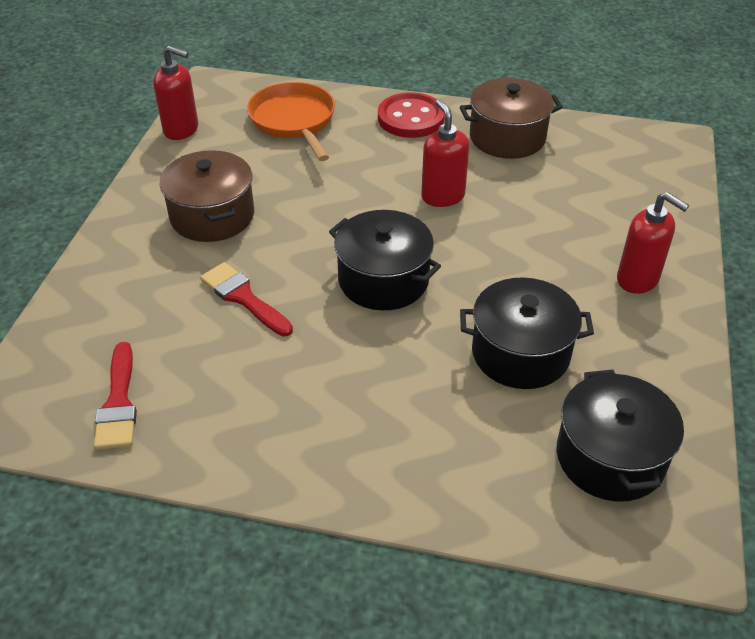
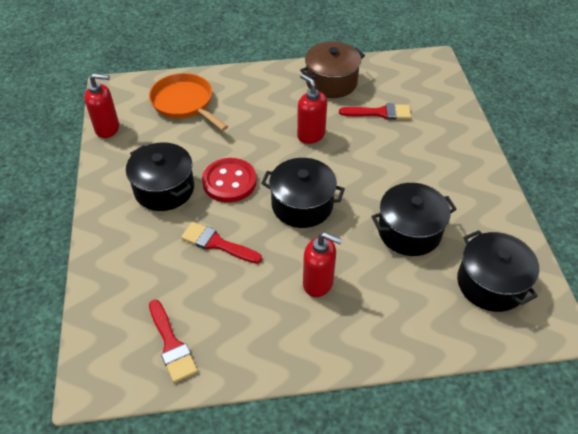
camera: 20 degrees left, 5 degrees up
(212, 216) = (164, 189): brown pot -> black pot
(411, 118) = (263, 82): red button -> red button (229, 182)
(558, 190) = (380, 113): none -> red brush
(638, 279) = (454, 162): red soap dispenser -> red soap dispenser (318, 283)

